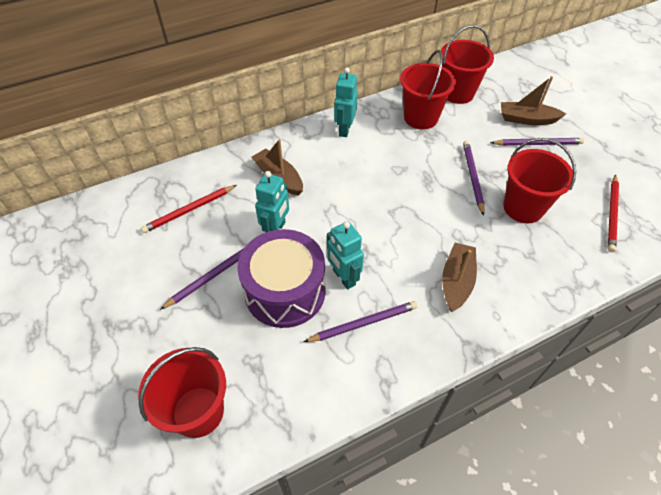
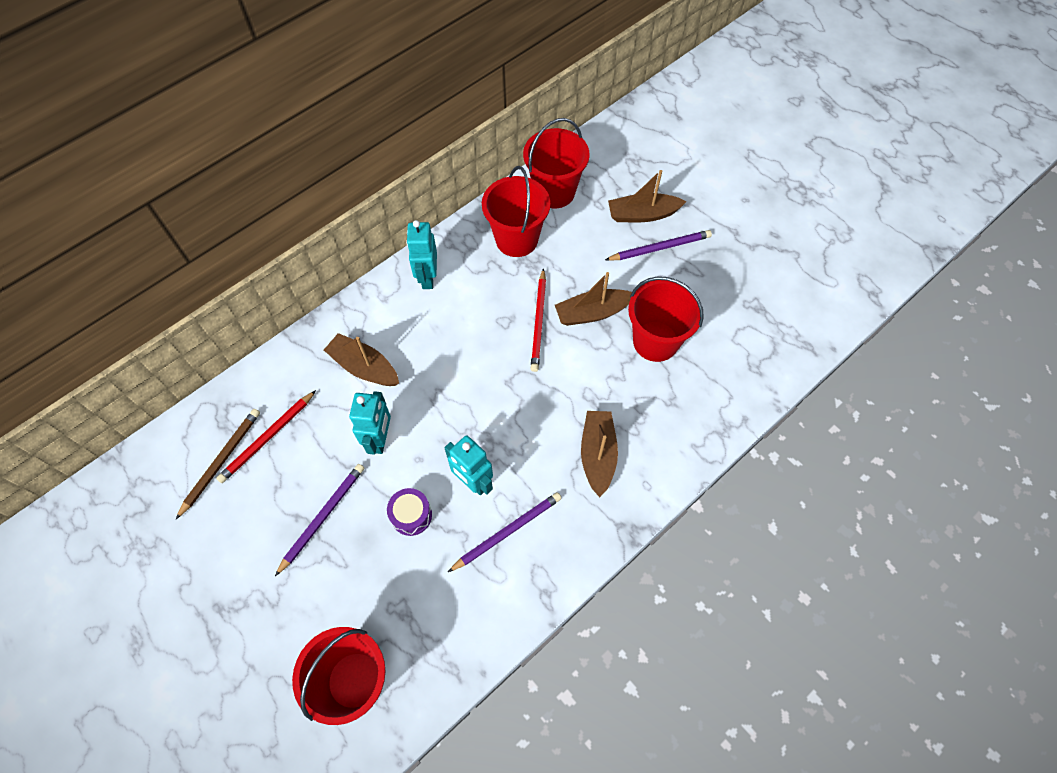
camera: 15 degrees left, 10 degrees up
(148, 218) = (221, 461): none -> brown pencil
(285, 291) = (411, 515): purple drum -> purple drum, size x0.44
(472, 177) = (592, 313): purple pencil -> brown boat
(612, 214) = (752, 327): red pencil -> red pencil (539, 322)

